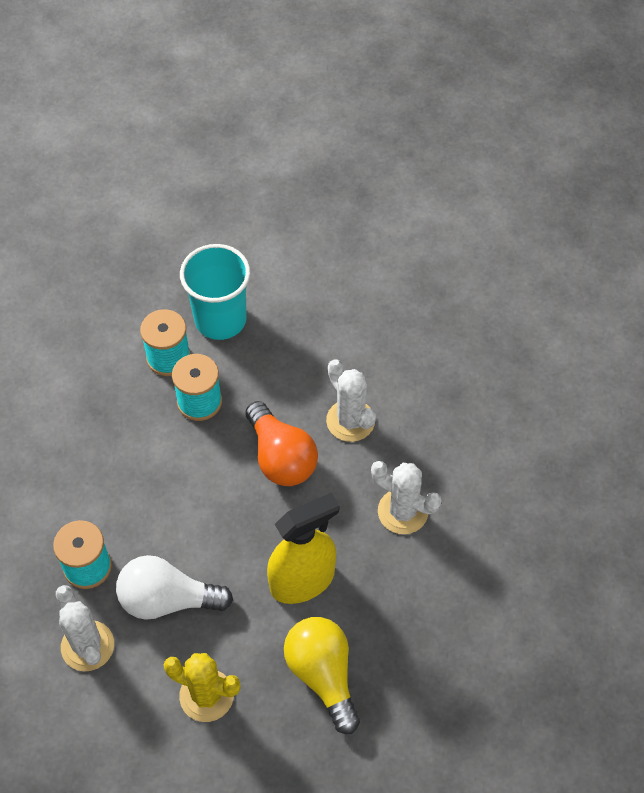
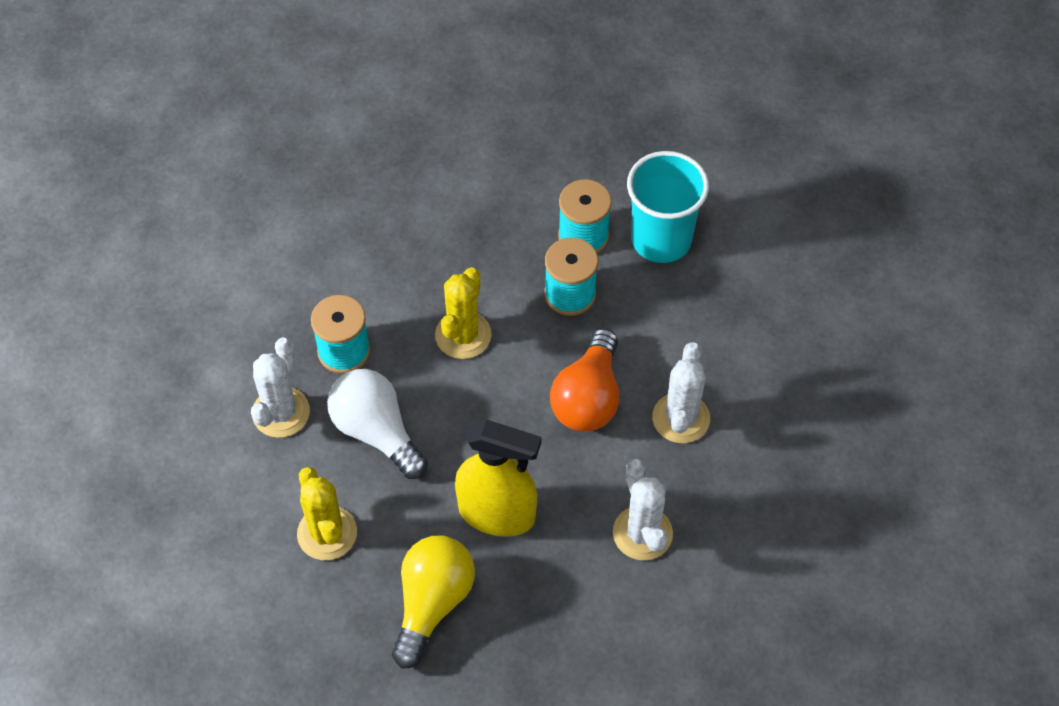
camera: 45 degrees right, 0 degrees up
(158, 487) = (463, 335): none -> yellow cactus

